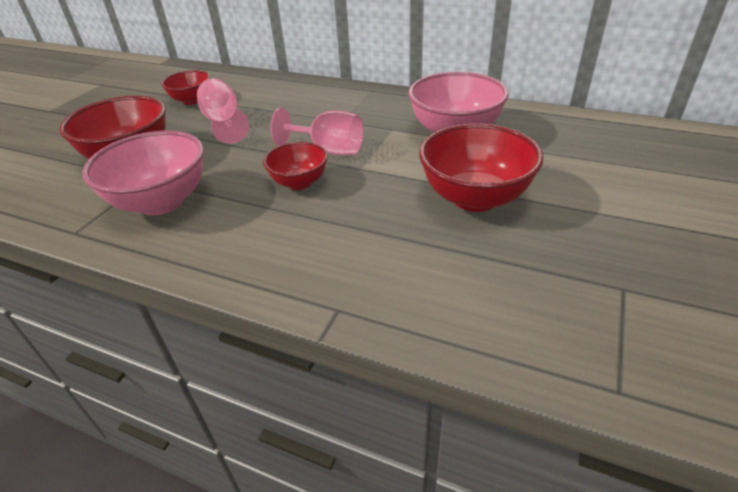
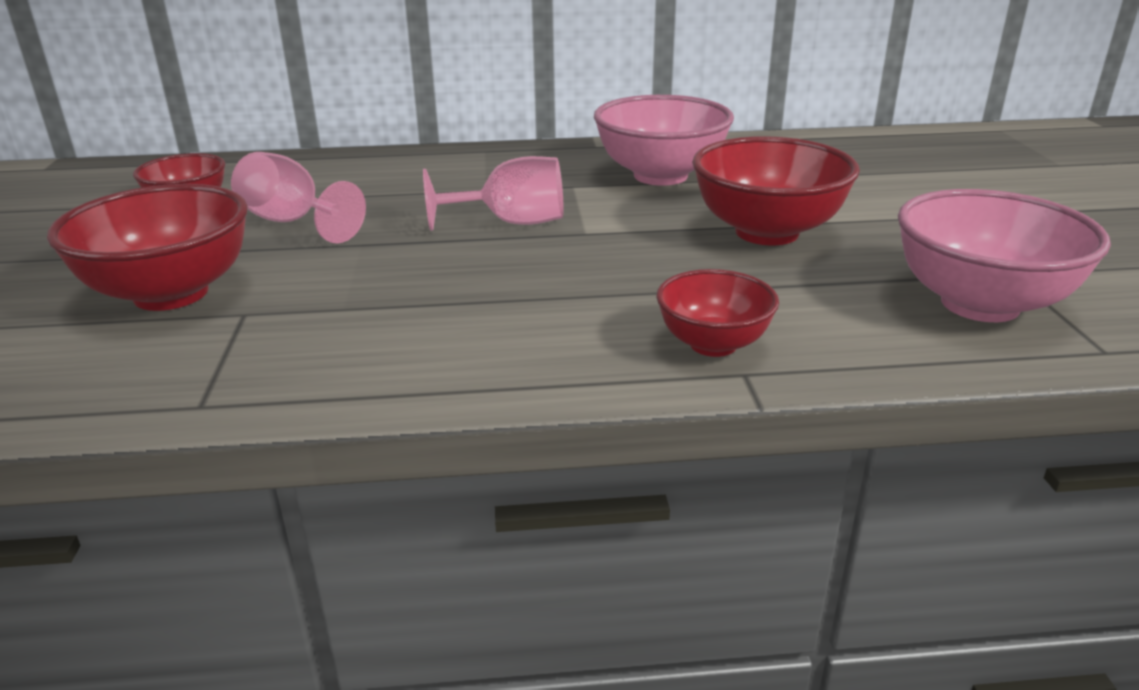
camera: 30 degrees left, 10 degrees down
(161, 202) = (316, 332): pink bowl -> pink bowl (980, 304)
(299, 182) = (516, 264): red bowl -> red bowl (713, 344)

